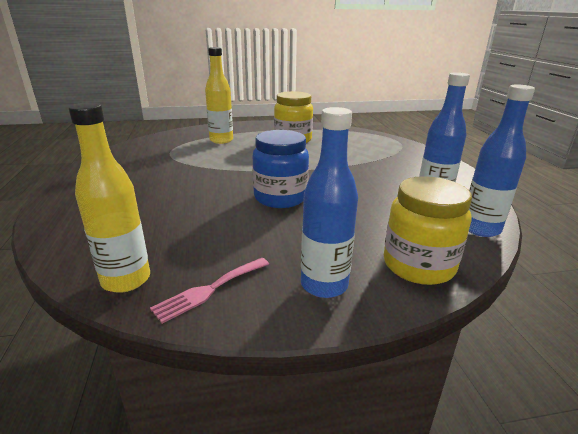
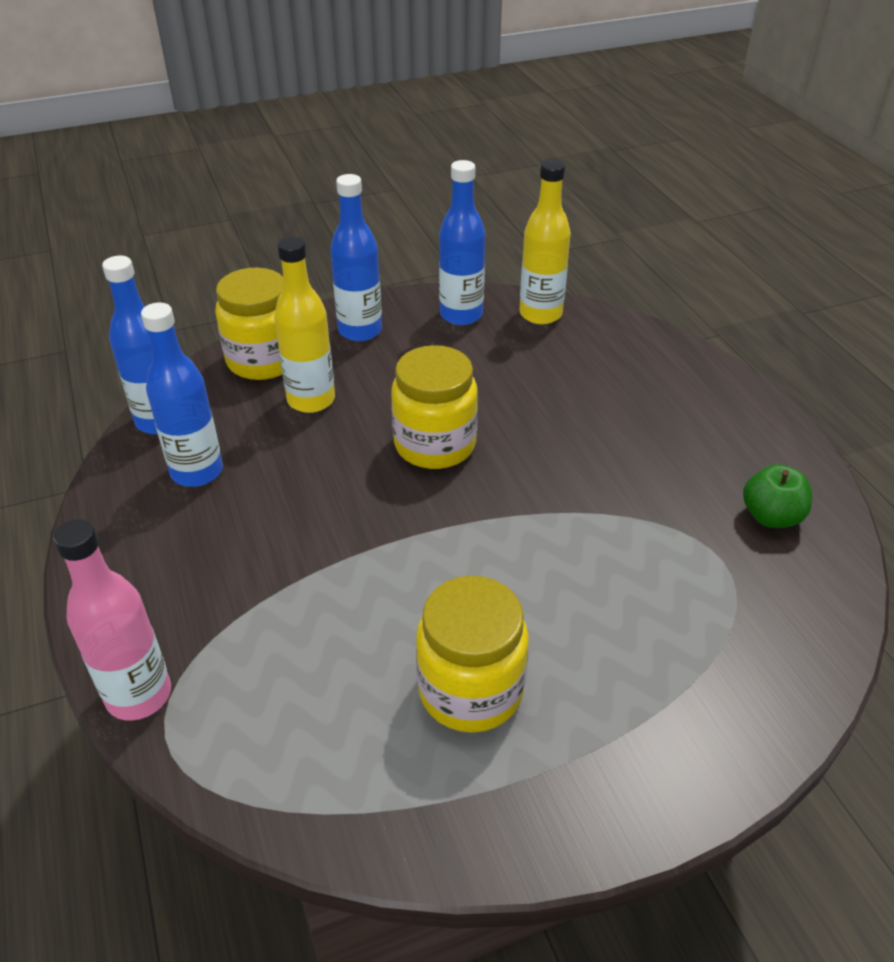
camera: 170 degrees right, 15 degrees up
(129, 160) = (771, 516): none -> green apple
(209, 290) = (461, 315): pink fork -> blue bottle
(221, 140) = (656, 650): yellow bottle -> yellow bottle (311, 400)
(280, 198) = (435, 445): blue jar -> yellow jar
(414, 148) = (139, 695): none -> pink bottle

